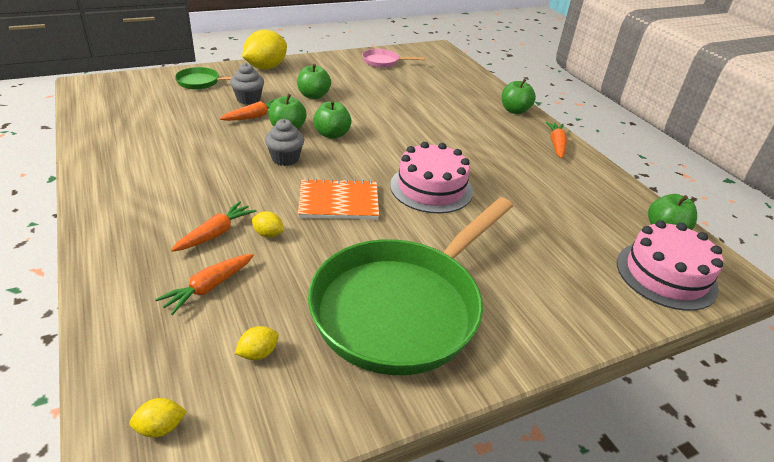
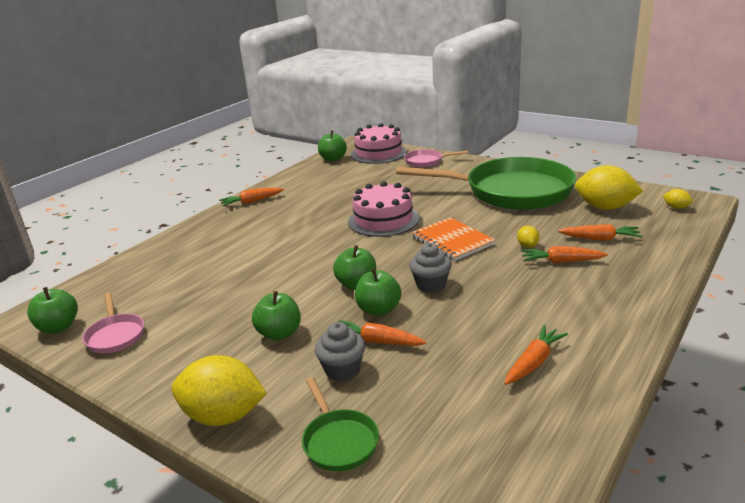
camera: 115 degrees left, 10 degrees down
(147, 149) = (533, 362): none -> orange carrot
(258, 353) = (605, 208): yellow lemon -> yellow lemon, size x2.26
(514, 110) = (198, 229): green apple -> green apple (59, 327)
(592, 299) = (426, 161): none -> pink pan

